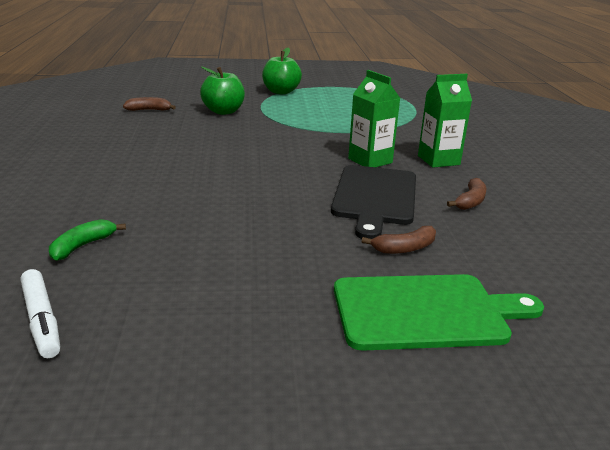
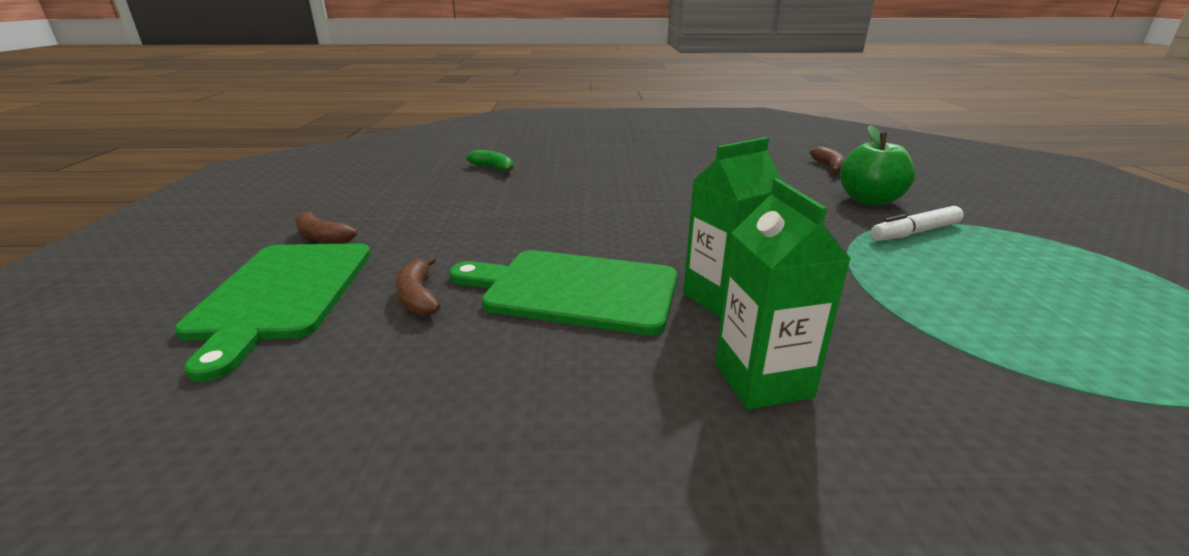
camera: 95 degrees right, 0 degrees up
(41, 320) = (402, 167): white marker -> white marker (914, 232)
(281, 92) = (1043, 237): green apple -> none
(375, 197) = (574, 290): black cutting board -> green cutting board
(470, 201) = (551, 385): brown banana -> brown banana (322, 237)

